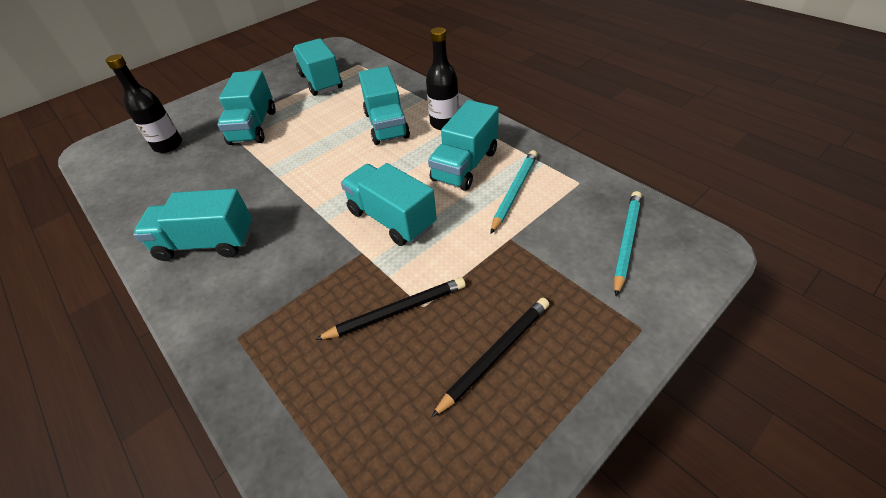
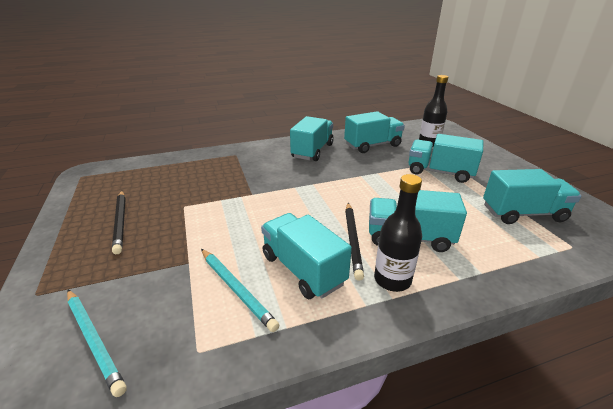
camera: 110 degrees right, 15 degrees down
(391, 219) = (271, 212): turquoise truck -> turquoise truck (372, 145)
(396, 311) = (193, 197): black pencil -> black pencil (353, 240)

